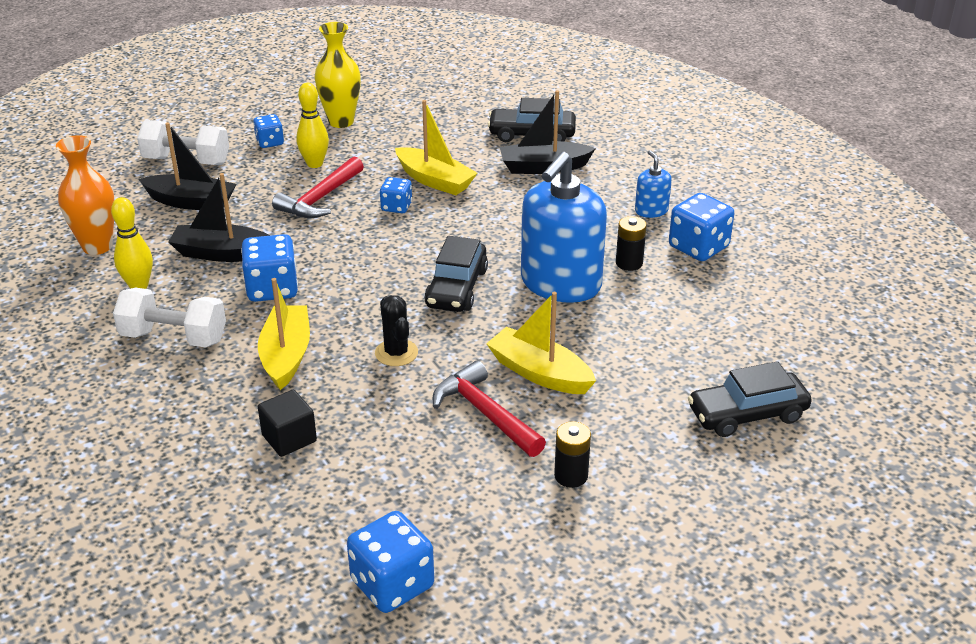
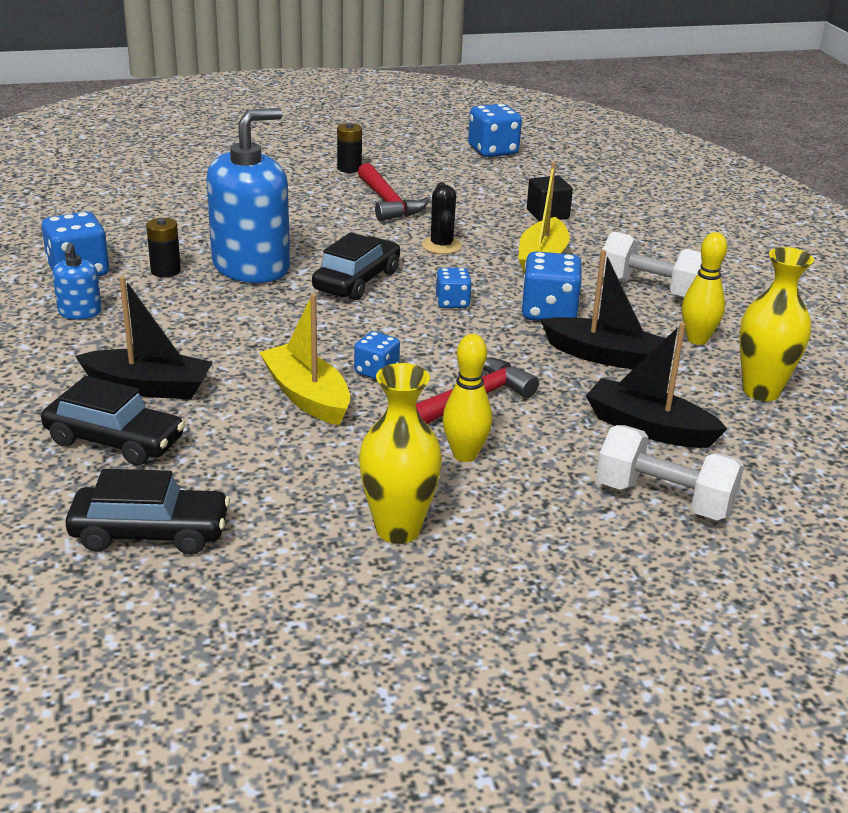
camera: 165 degrees left, 5 degrees down
(97, 246) = (761, 391): orange vase -> yellow vase
(270, 142) = (528, 509): blue dice -> blue dice (452, 302)
(539, 373) = (327, 215): yellow boat -> none
(747, 414) = (192, 172): black car -> black car (150, 533)

